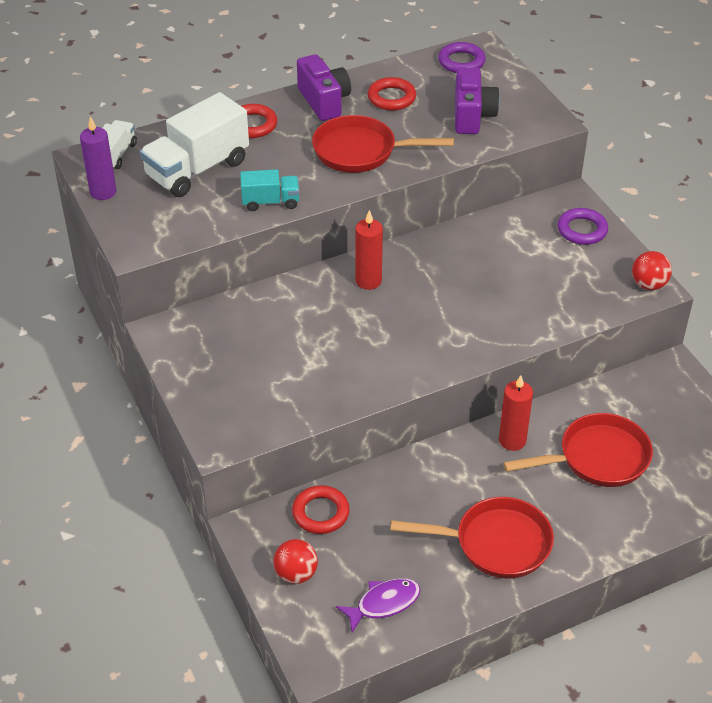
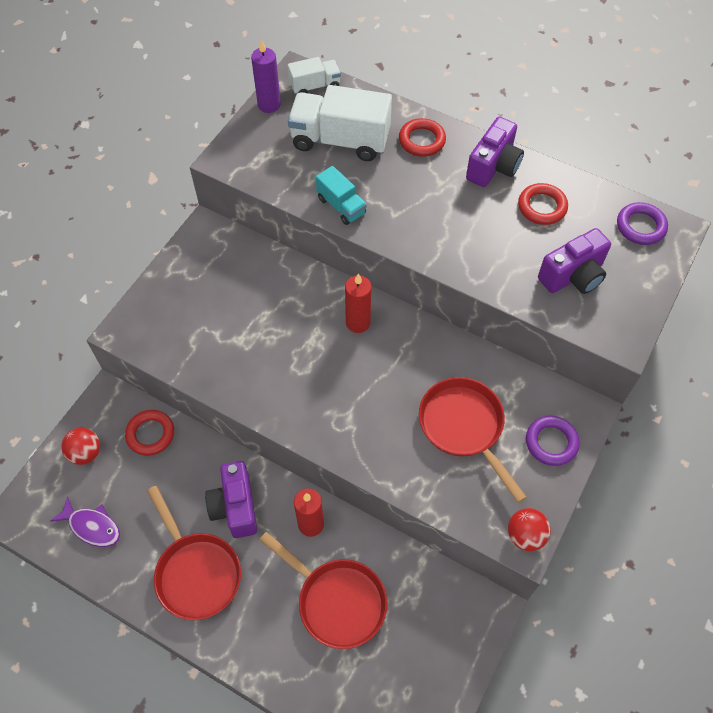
camera: 55 degrees right, 15 degrees up
(360, 151) = (453, 226): red pan -> red pan (464, 427)
(452, 485) = (235, 507): none -> purple camera

